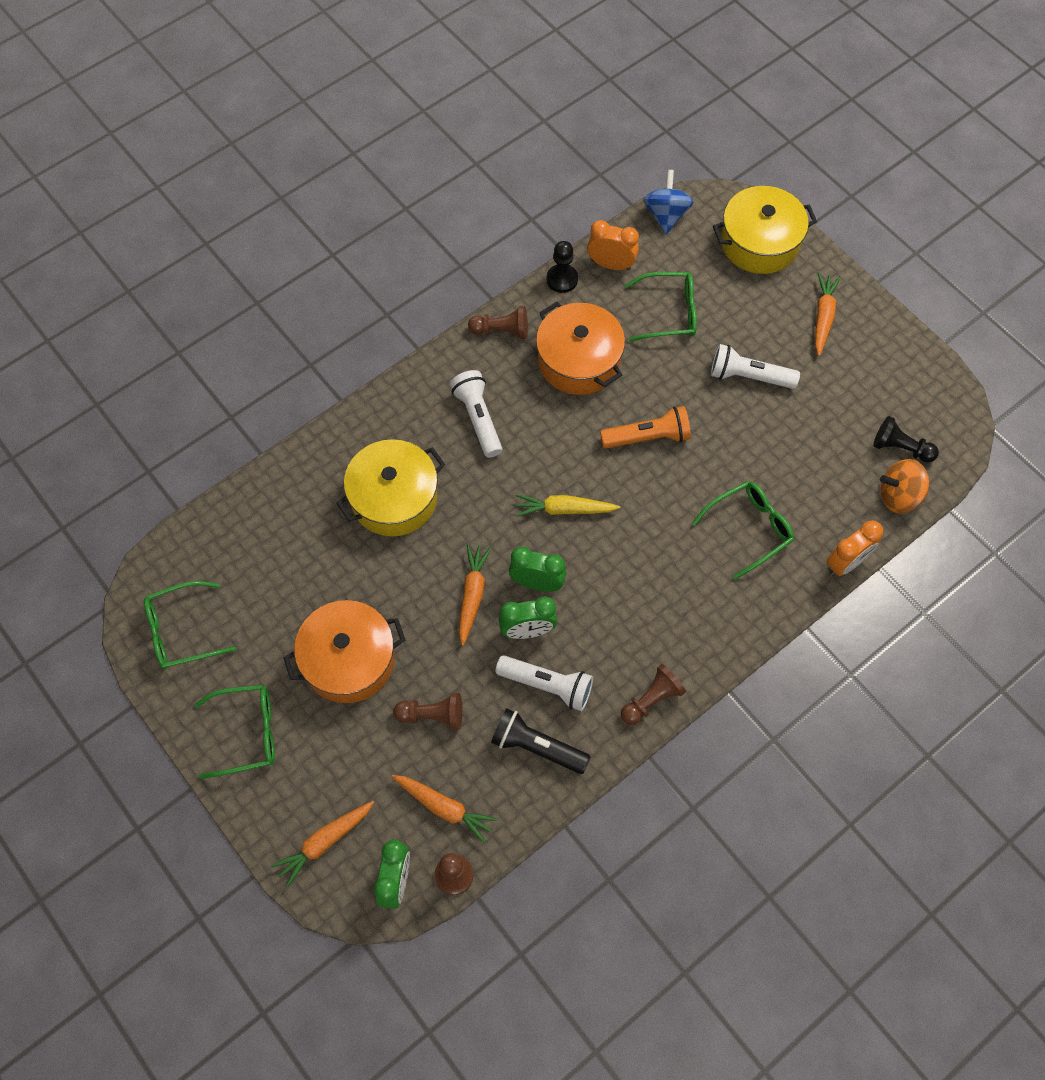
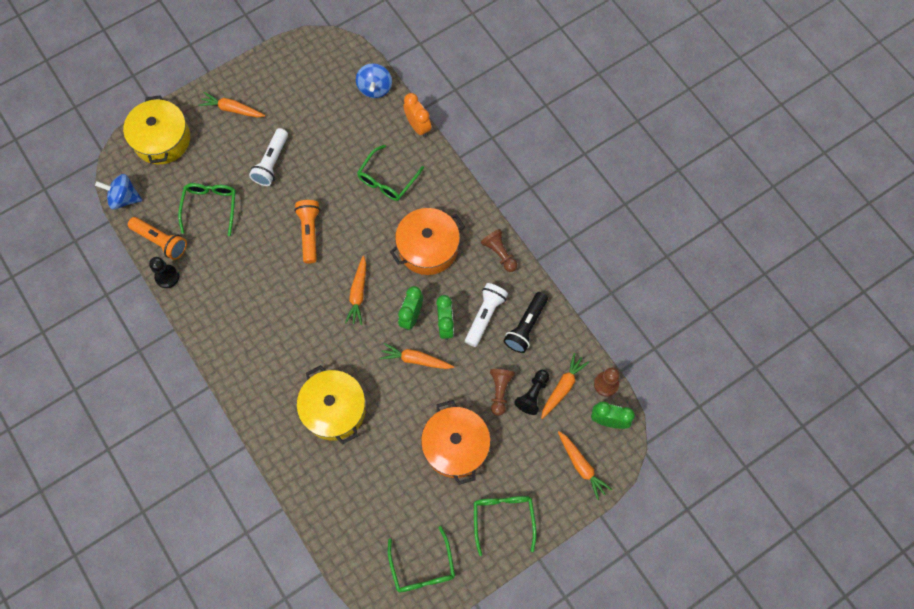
camera: 85 degrees left, 5 degrees up
(478, 419) = (277, 346): white flashlight -> none
(502, 331) = (204, 323): brown pawn -> none
(564, 509) = (358, 293): yellow carrot -> orange carrot
(579, 360) = (240, 272): orange pot -> orange pot (428, 248)
(611, 264) = (161, 241): orange clock -> orange flashlight
(749, 529) = (387, 179): green glasses -> green glasses turned 120 degrees counterclockwise
(899, 496) = (375, 88): orange spinning top -> blue spinning top
(900, 448) = (340, 81): black pawn -> black pawn (532, 394)

